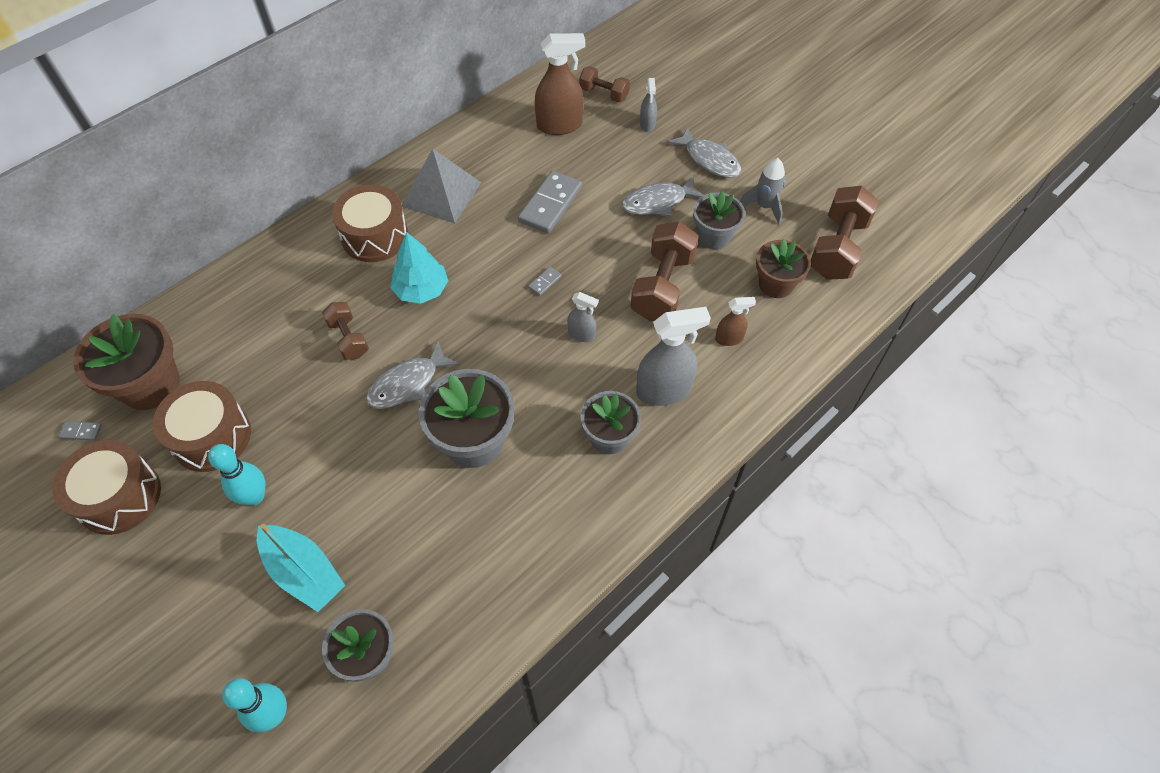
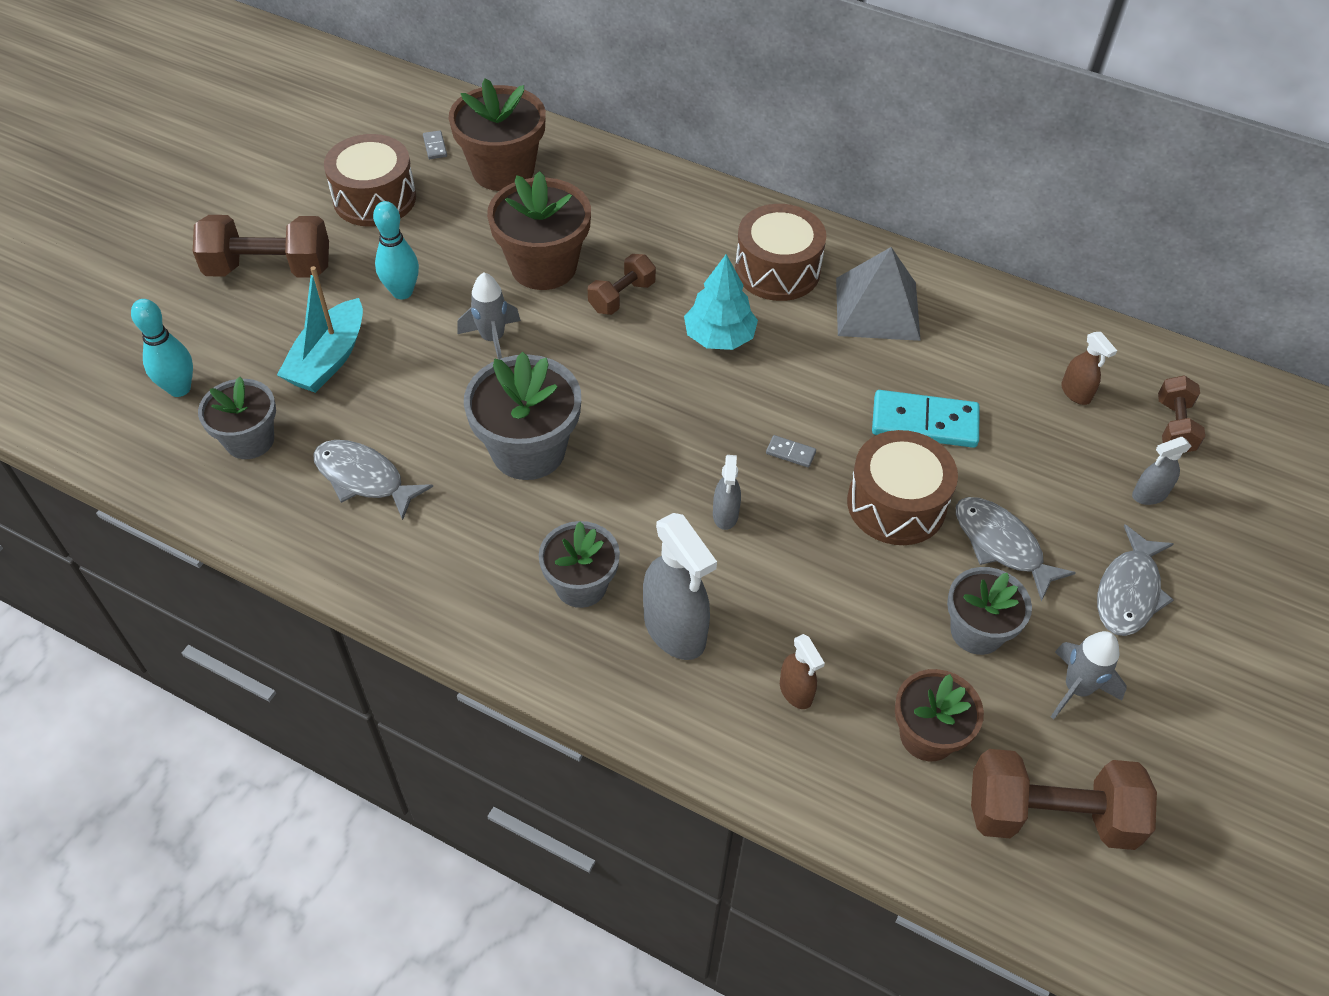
camera: 70 degrees right, 5 degrees down
(211, 436) = (460, 236): brown drum -> brown drum (896, 504)
(285, 383) = (543, 266): none -> brown flower pot
(346, 439) = (493, 339): none -> grey rocket
(408, 384) = (582, 367): grey fish -> grey fish (364, 478)
(550, 204) = (924, 422): grey domino -> turquoise domino
(560, 125) = (1076, 393): brown spray bottle -> brown spray bottle, size x0.53
(662, 286) = (849, 587): brown dumbbell -> brown dumbbell (269, 269)

